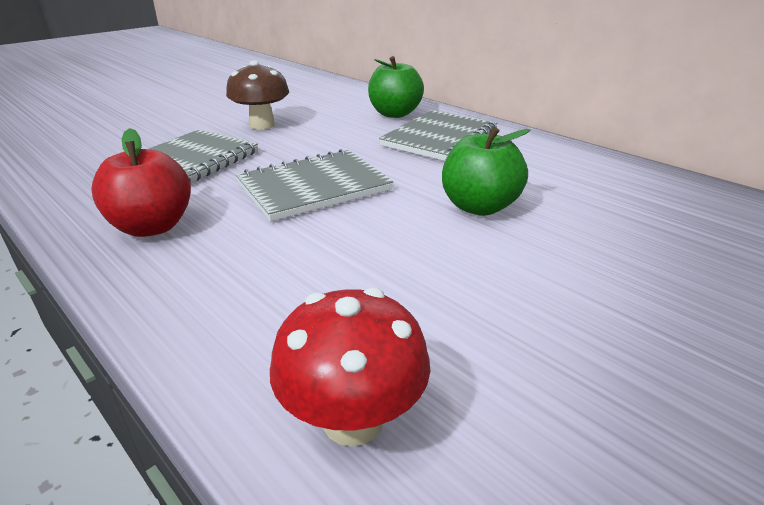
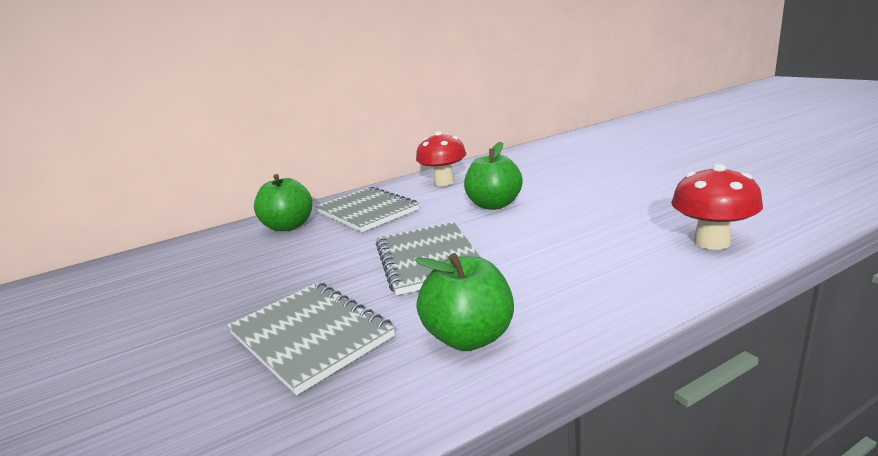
camera: 70 degrees left, 10 degrees down
(152, 227) = (470, 337): red apple -> green apple
(262, 125) = (236, 294): brown mushroom -> none
(554, 164) = (444, 182): none -> red mushroom

